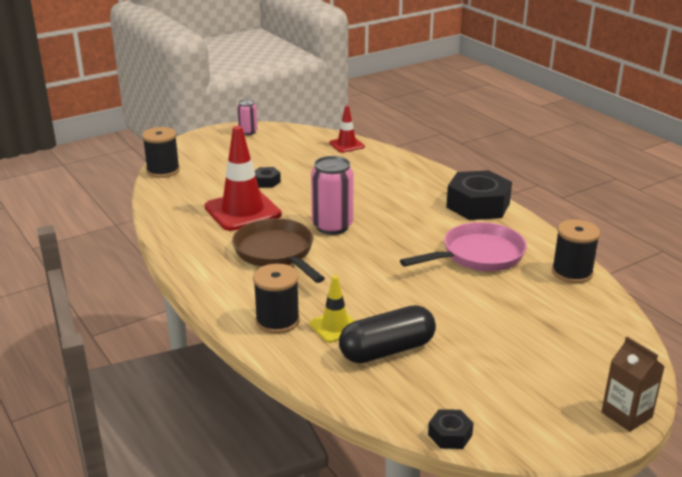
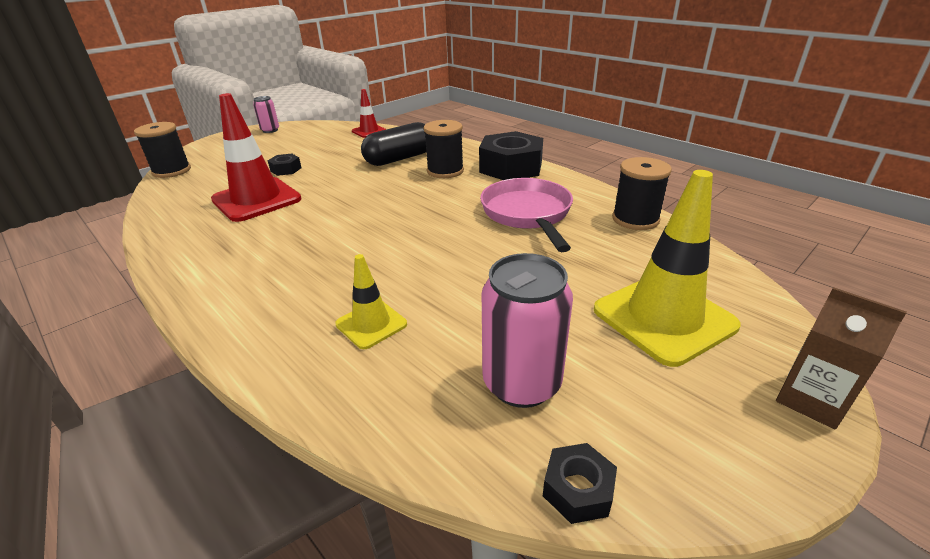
camera: 10 degrees left, 5 degrees up
(276, 253) = (293, 239): brown pan -> none
(277, 321) = (291, 327): black spool -> black spool (445, 171)
(332, 226) = (359, 203): pink can -> pink can (521, 383)
(387, 350) = (447, 349): black capsule -> black capsule (400, 159)
(478, 255) = (527, 214): pink pan -> pink pan turned 60 degrees counterclockwise
(553, 352) = (663, 318): none -> yellow traffic cone

